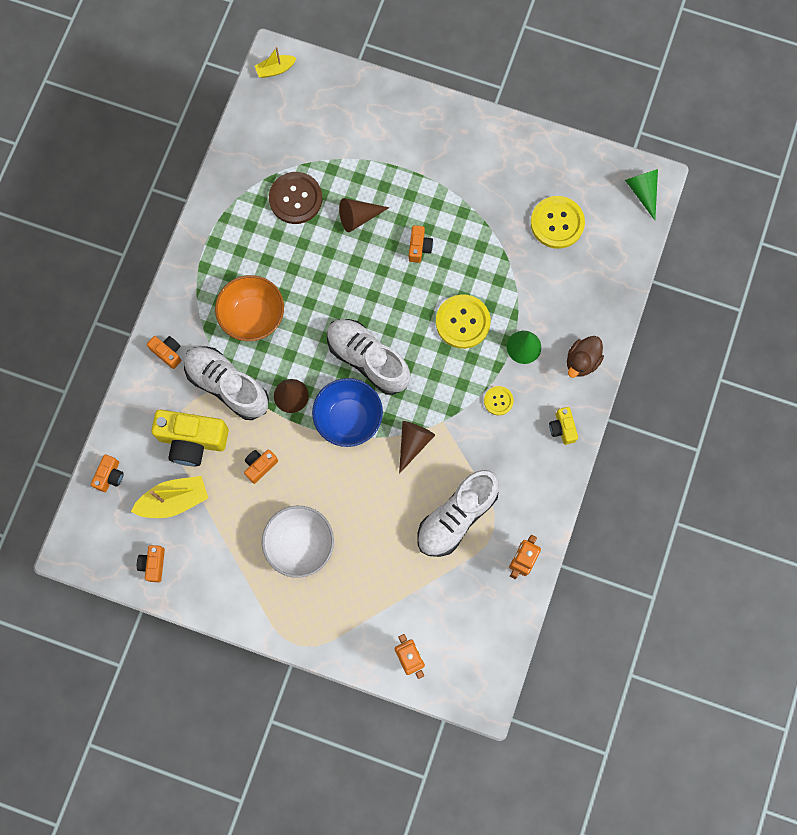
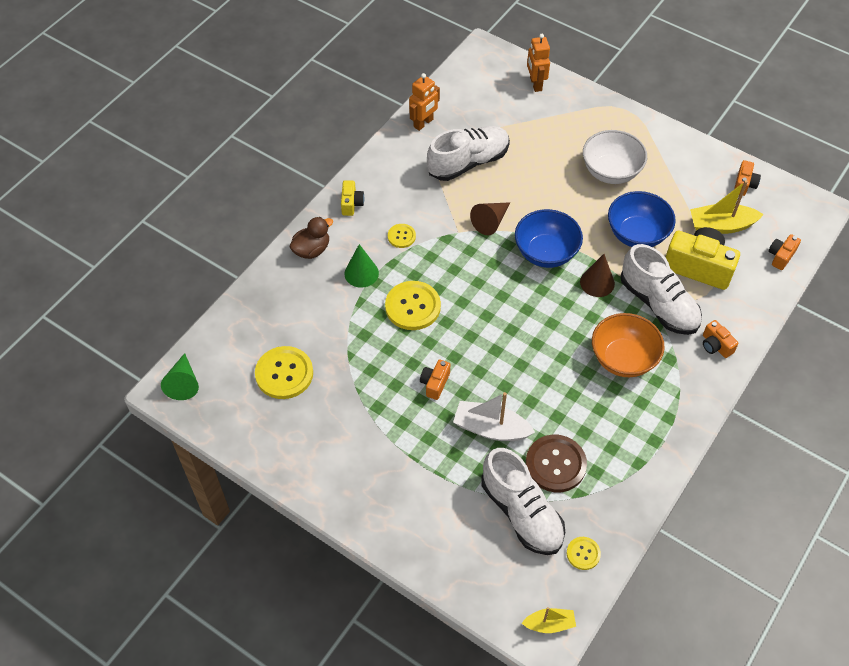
camera: 165 degrees left, 20 degrees down
(259, 129) = (583, 553): none -> yellow button
(260, 466) = (637, 234): orange camera -> blue bowl
(358, 217) = (491, 428): brown cone -> white boat
(368, 359) = (515, 296): white shoe -> white shoe (521, 512)

